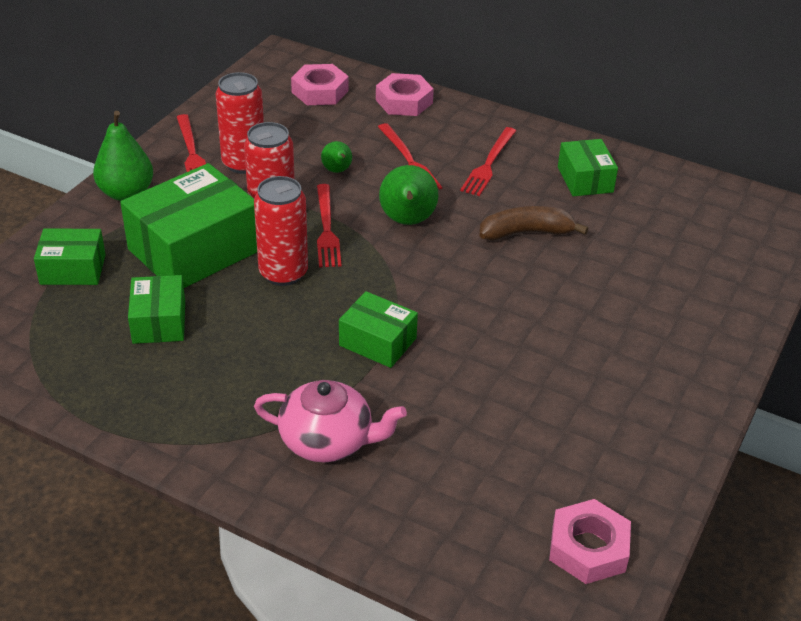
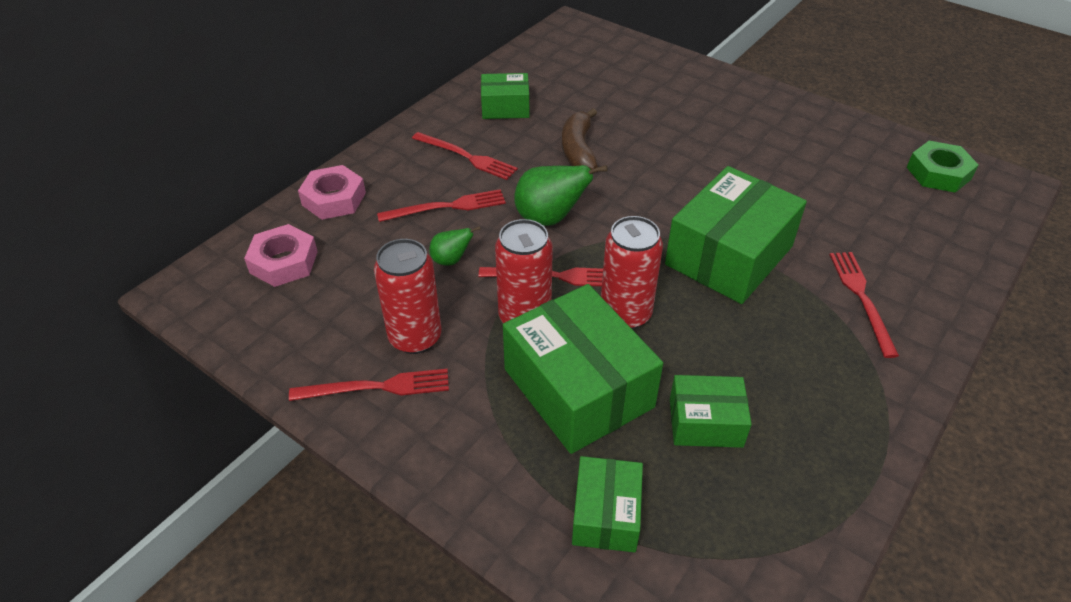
camera: 80 degrees left, 5 degrees up
(126, 193) = (450, 458): green pear -> none
(328, 441) = (861, 298): pink teapot -> red fork
(378, 342) = (728, 255): green box -> green box, size x1.84
(588, 548) = (938, 173): pink nut -> green nut

